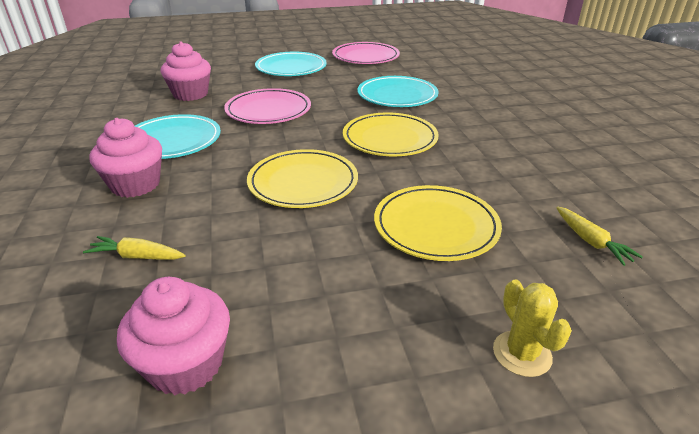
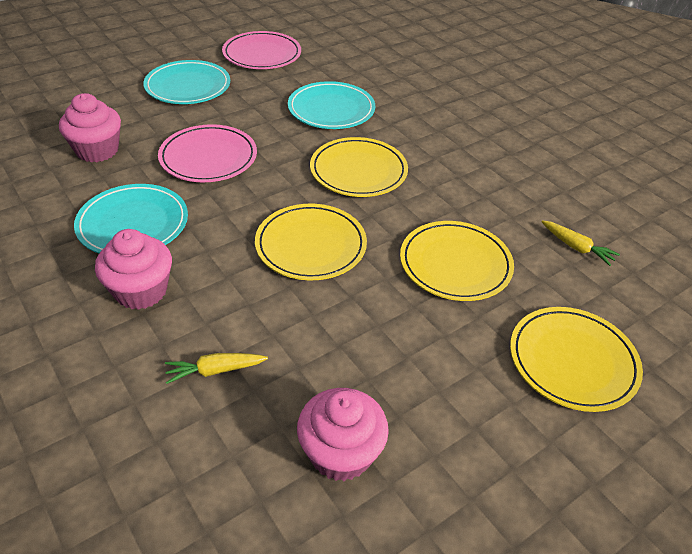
camera: 25 degrees left, 10 degrees up
(522, 353) = (572, 361): yellow cactus -> yellow plate

